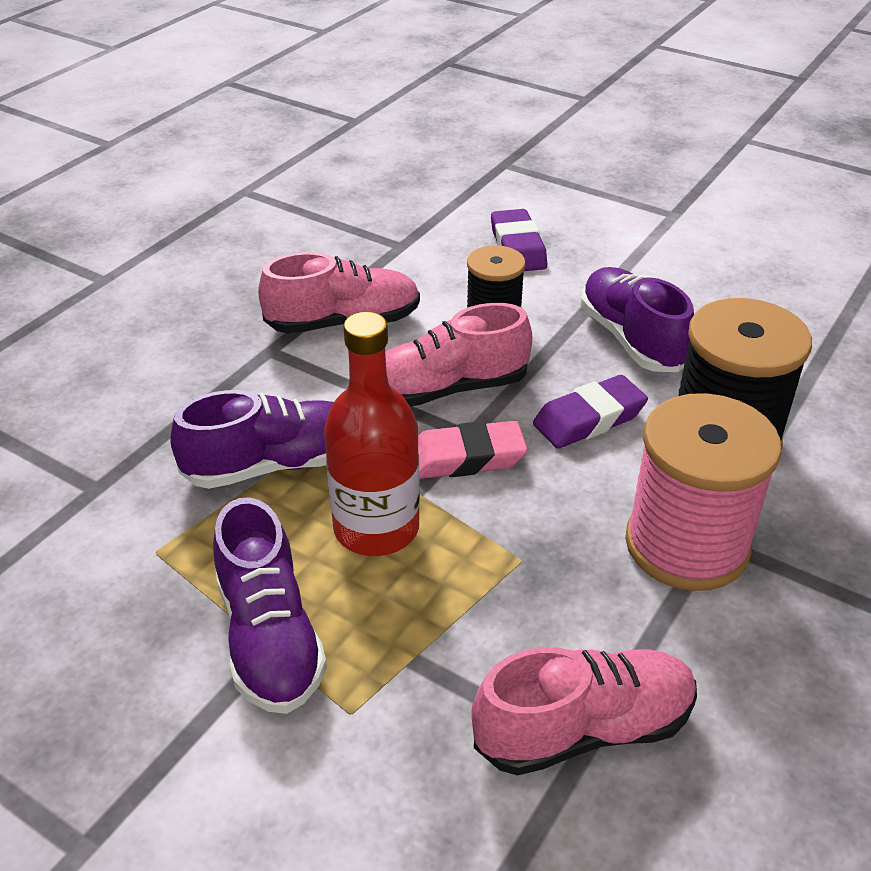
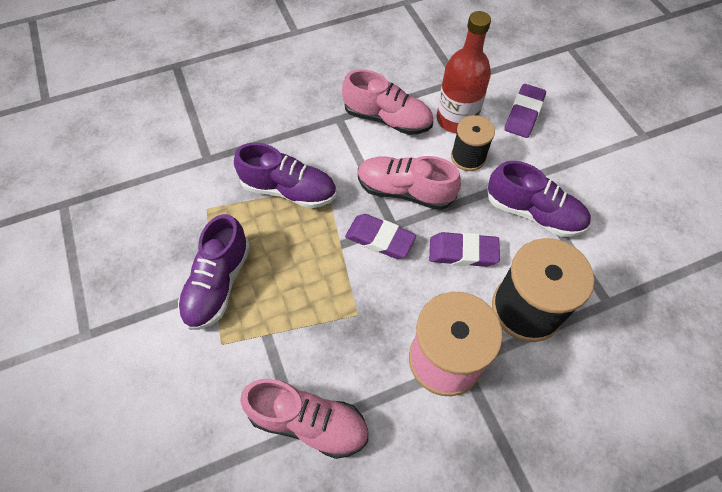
camera: 35 degrees right, 20 degrees up
(376, 528) = (306, 254): red bottle -> red bottle (456, 119)
(466, 458) = (380, 239): pink eraser -> purple eraser
(631, 339) = (533, 213): purple shoe -> purple shoe turned 105 degrees clockwise

